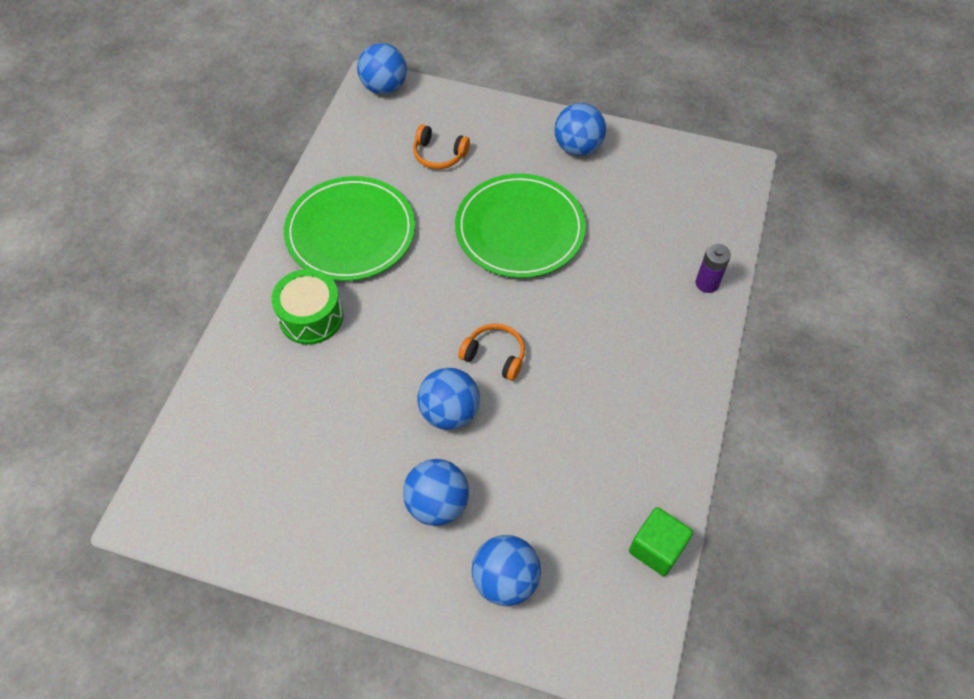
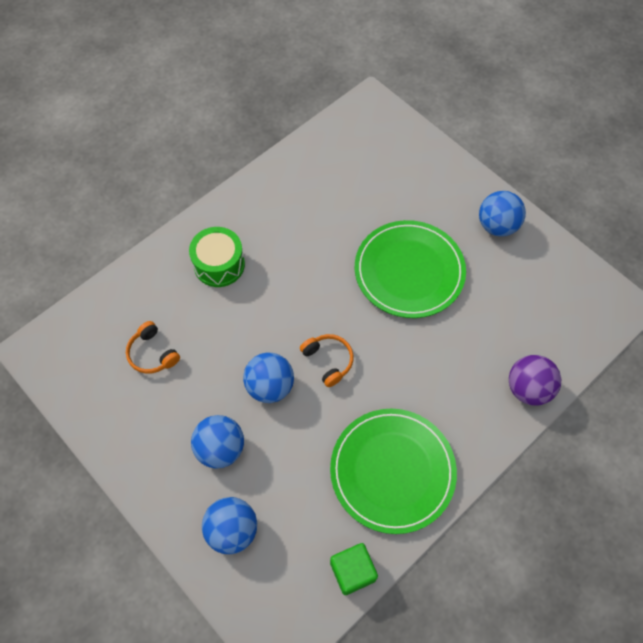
camera: 30 degrees right, 5 degrees up
(350, 232) = (284, 213): green plate -> green plate (392, 471)
(384, 87) = (378, 108): blue ball -> none
(439, 154) = (386, 182): orange headphones -> orange headphones (152, 353)
(707, 283) = (528, 388): purple battery -> purple ball

